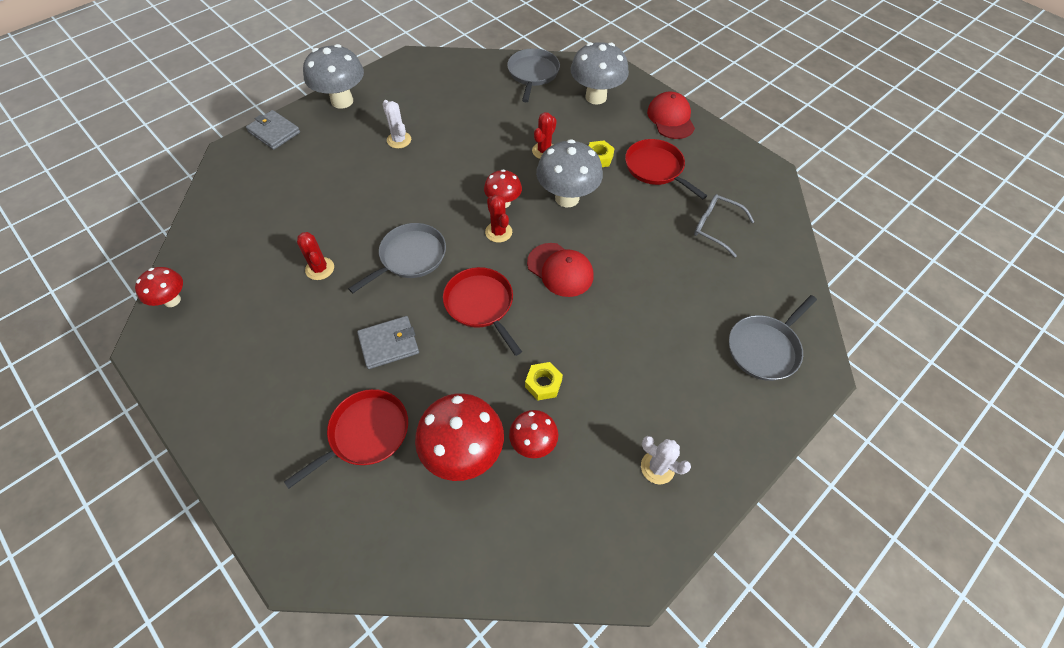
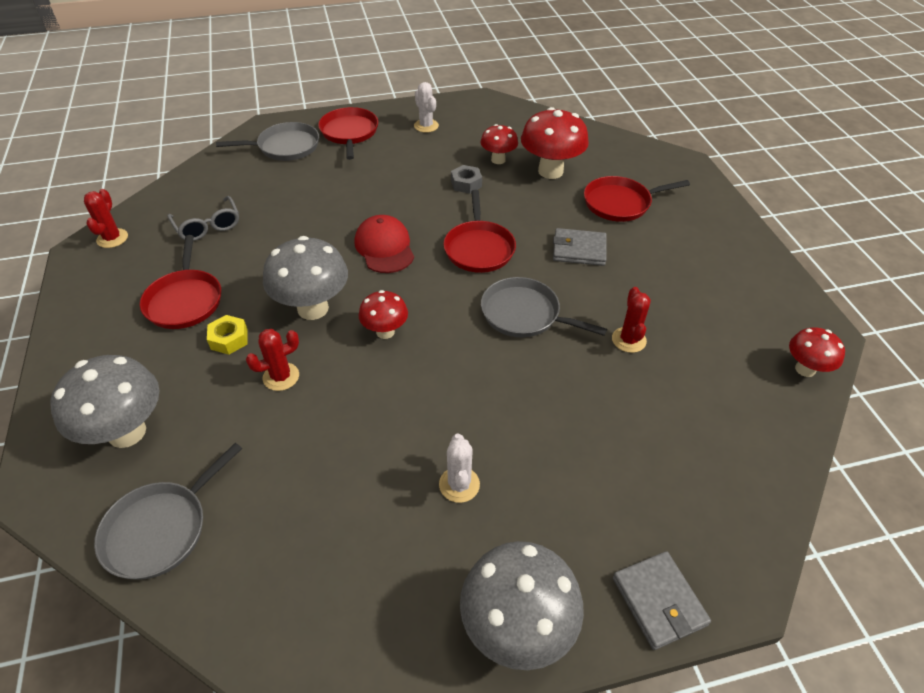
camera: 150 degrees left, 10 degrees down
(410, 257) = (524, 314): grey pan -> grey pan turned 45 degrees clockwise
(498, 232) = (415, 303): red cactus -> red cactus (112, 238)
(543, 384) = (466, 184): yellow nut -> grey nut
(670, 118) = (84, 353): red cap -> none
(727, 406) = (349, 133): none -> red pan

